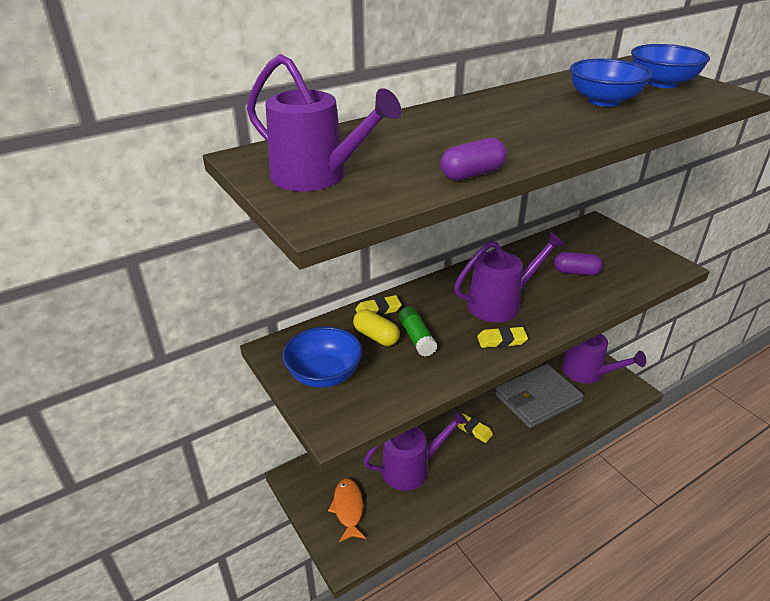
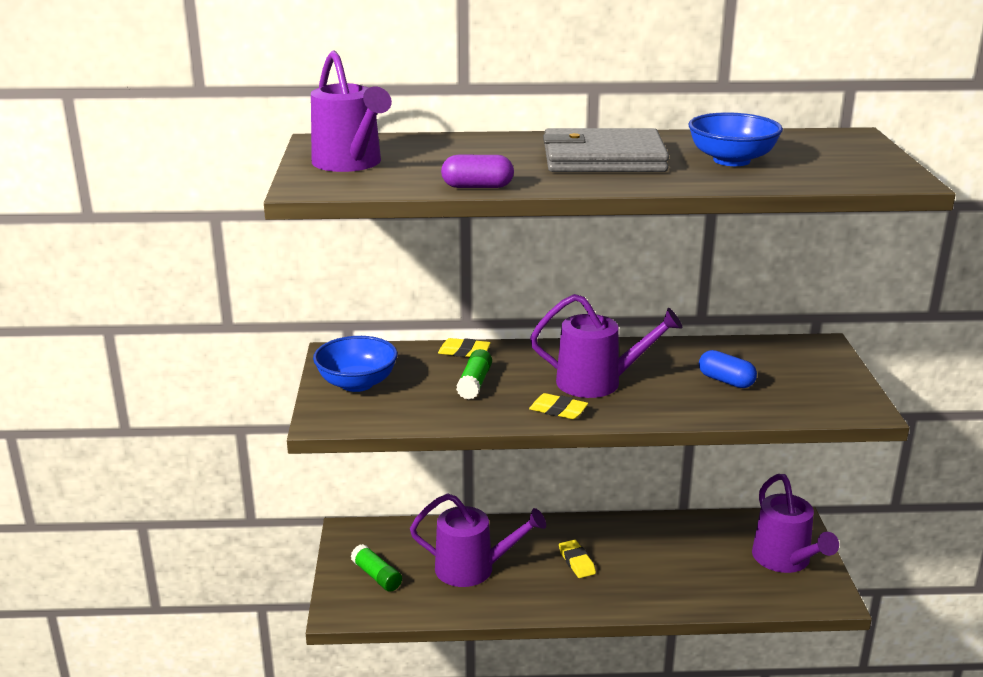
camera: 30 degrees right, 10 degrees down
(348, 509) = (376, 576): orange fish -> green glue stick
(376, 336) = (437, 371): yellow capsule -> none
(537, 399) = (687, 562): grey wallet -> grey wallet (603, 159)
(576, 272) = (726, 381): purple capsule -> blue capsule
(662, 83) = (841, 157): blue bowl -> none

